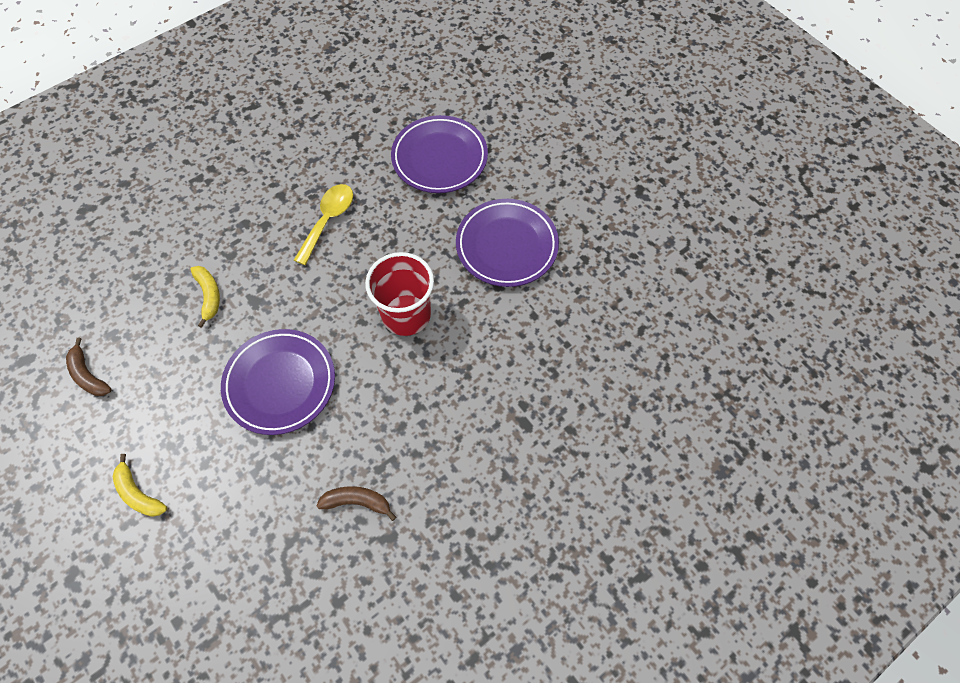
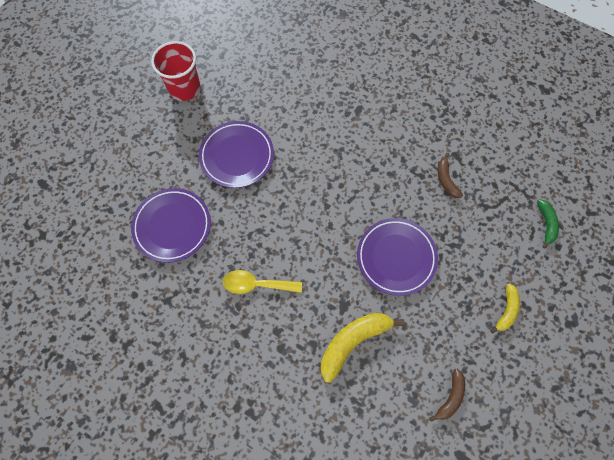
camera: 110 degrees left, 5 degrees up
(209, 296) = (353, 342): yellow banana -> yellow banana, size x1.76
(218, 623) = (546, 224): none -> green banana
(406, 315) = (314, 199): red cup -> red cup (184, 88)

